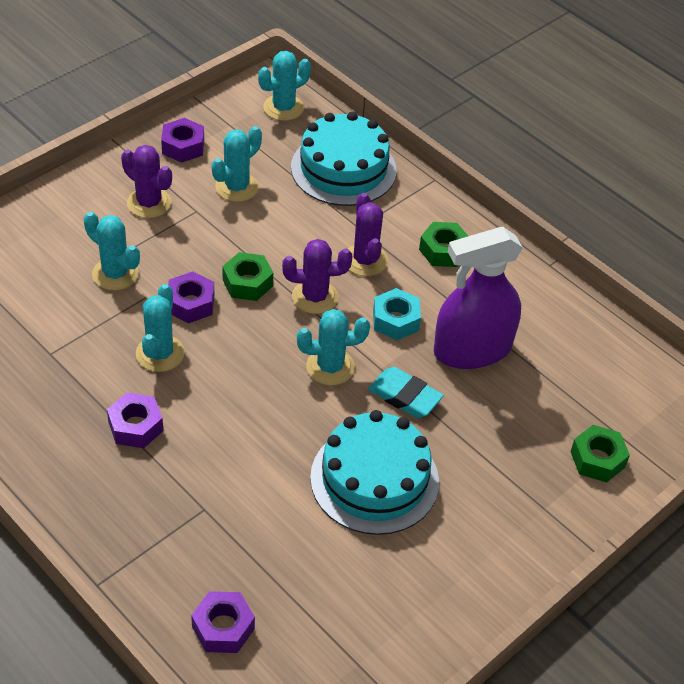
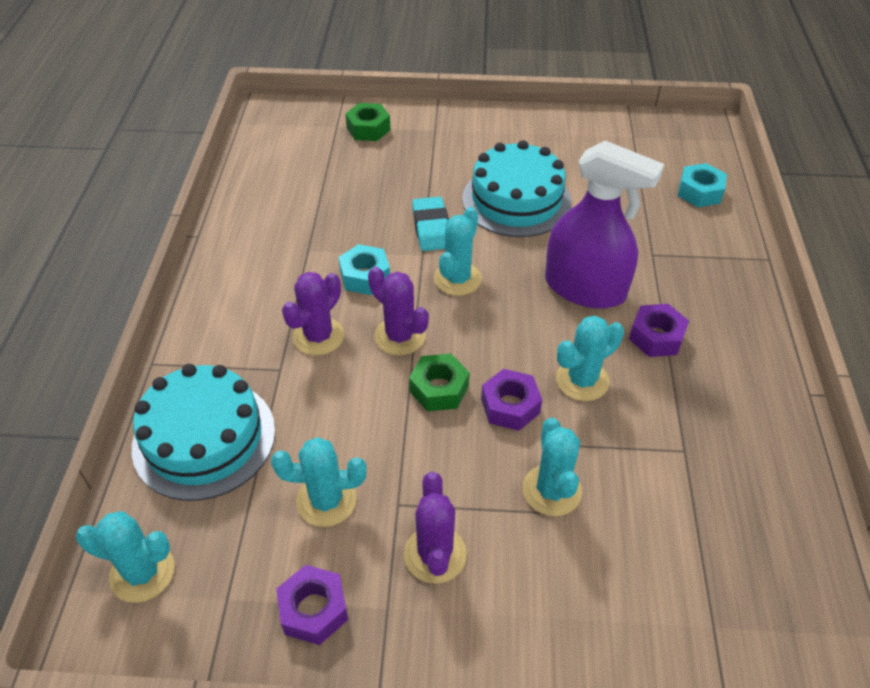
camera: 130 degrees left, 0 degrees up
(223, 627) = (699, 192): purple nut -> turquoise nut
(330, 367) = (457, 279): turquoise cactus -> turquoise cactus turned 75 degrees clockwise
(443, 251) = (249, 299): green nut -> none
(472, 350) = (343, 223): purple spray bottle -> purple spray bottle (585, 288)

